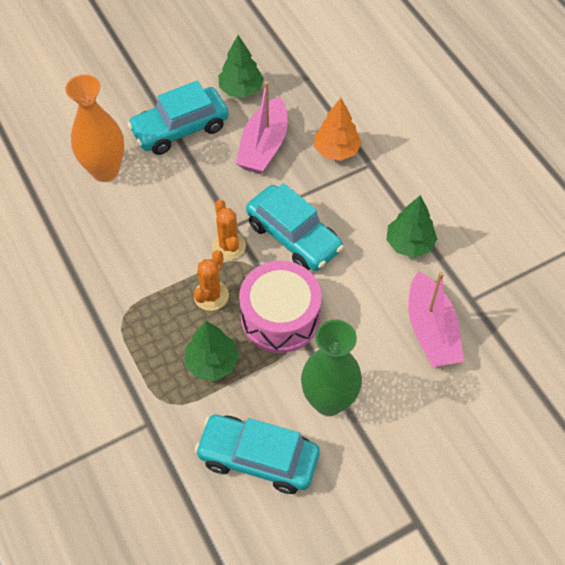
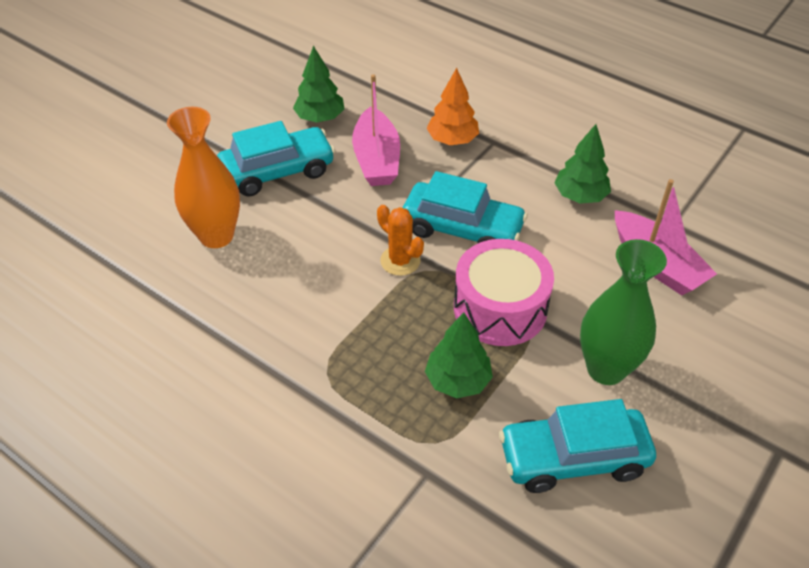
camera: 25 degrees left, 10 degrees down
(180, 129) = (277, 171): turquoise car -> turquoise car turned 150 degrees counterclockwise
(211, 295) = (413, 315): orange cactus -> none

